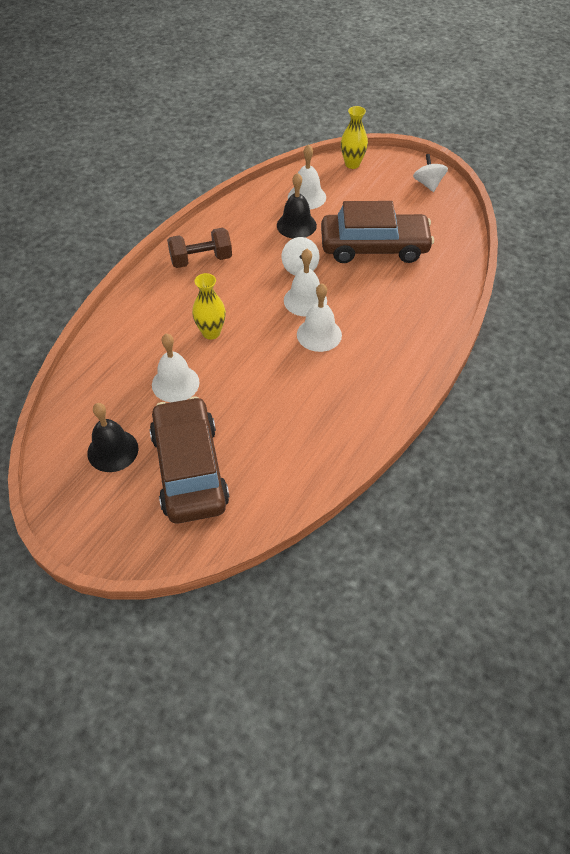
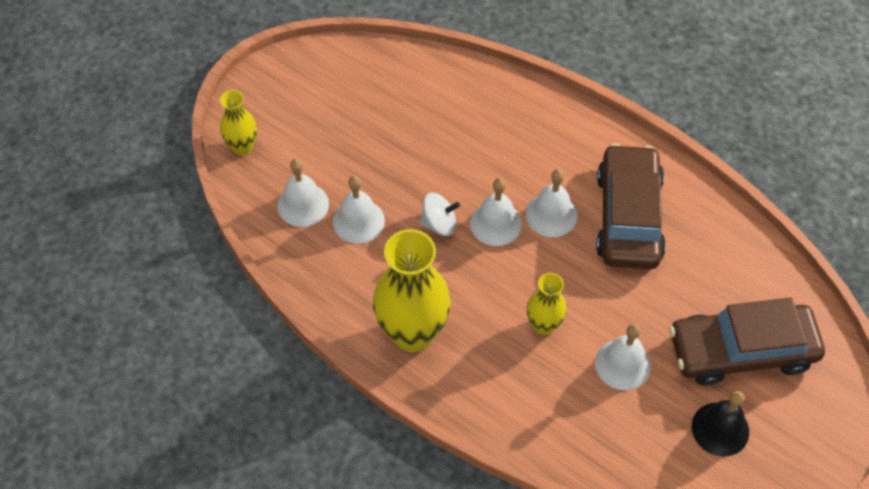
camera: 85 degrees left, 5 degrees up
(201, 260) = (412, 333): brown dumbbell -> yellow vase
(296, 225) = (358, 221): black bell -> white bell
(374, 247) = (410, 144): brown car -> brown car (628, 217)
(428, 184) = (300, 73): white spinning top -> none

